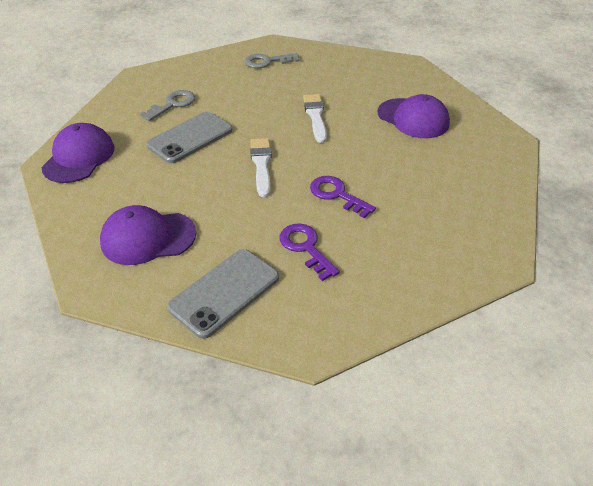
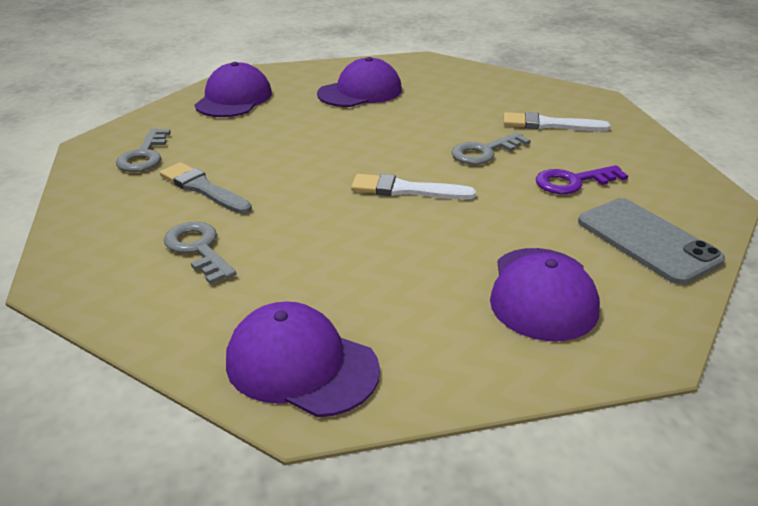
camera: 75 degrees left, 10 degrees down
(190, 138) = (309, 239): grey phone -> none
(236, 90) = (203, 188): none -> grey brush
(315, 116) = (317, 142): white brush -> white brush (549, 124)
(336, 195) = (484, 152): purple key -> grey key
(364, 70) = (234, 99): none -> purple cap

